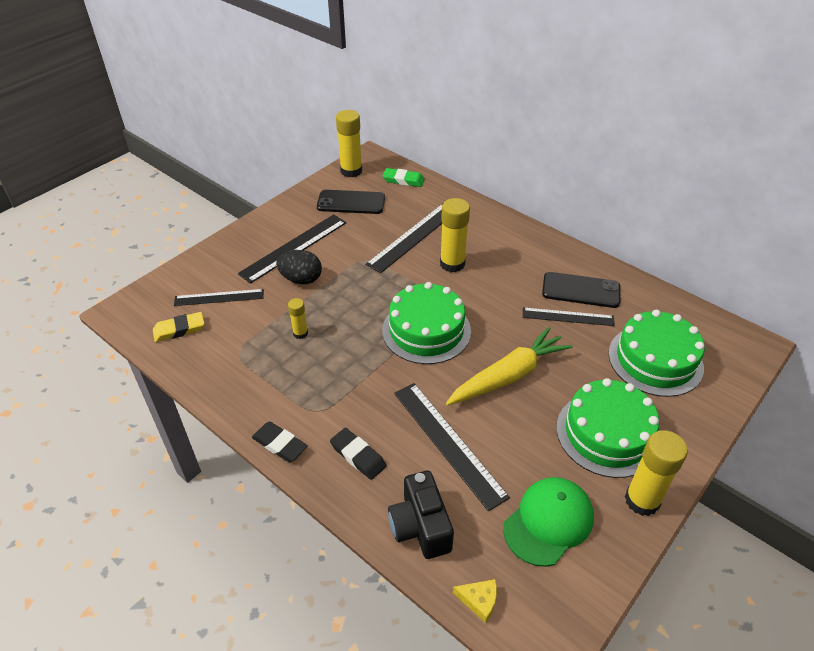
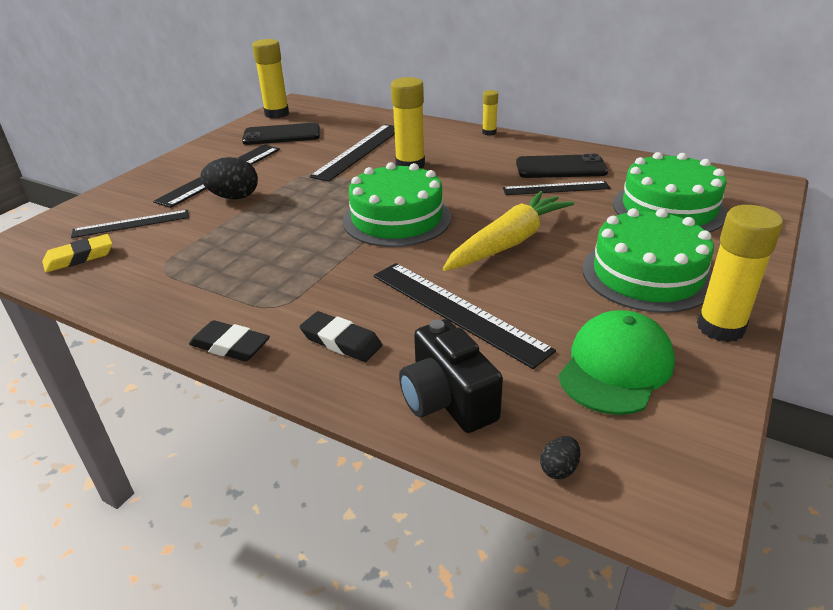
camera: 10 degrees left, 10 degrees down
(300, 333) = (241, 240): yellow glue stick -> yellow glue stick (489, 132)
(403, 180) = (336, 114): green eraser -> none
(479, 601) = (559, 469): yellow cheese -> black egg

